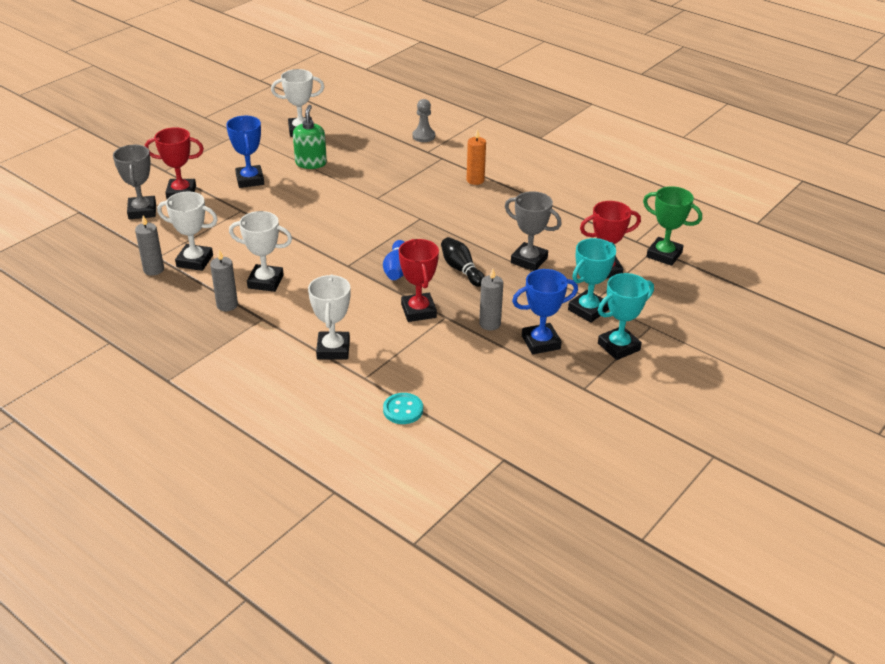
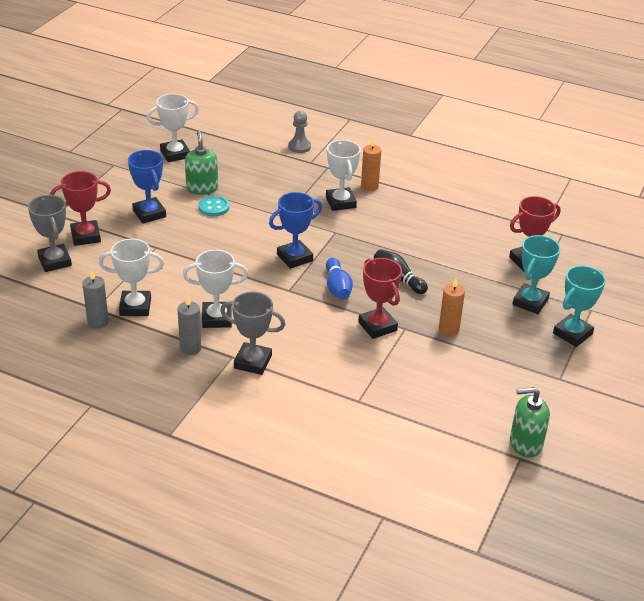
camera: 15 degrees left, 0 degrees up
(333, 349) = (315, 377): white trophy -> white trophy (340, 202)
(403, 410) = (408, 426): turquoise button -> turquoise button (214, 207)
(490, 324) = (448, 329): grey candle -> orange candle
(516, 446) = (525, 443): none -> green soap dispenser
(529, 260) = (455, 261): grey trophy -> grey trophy (253, 362)
(541, 342) = (502, 340): blue trophy -> blue trophy (294, 257)
(664, 255) = (573, 238): green trophy -> none

